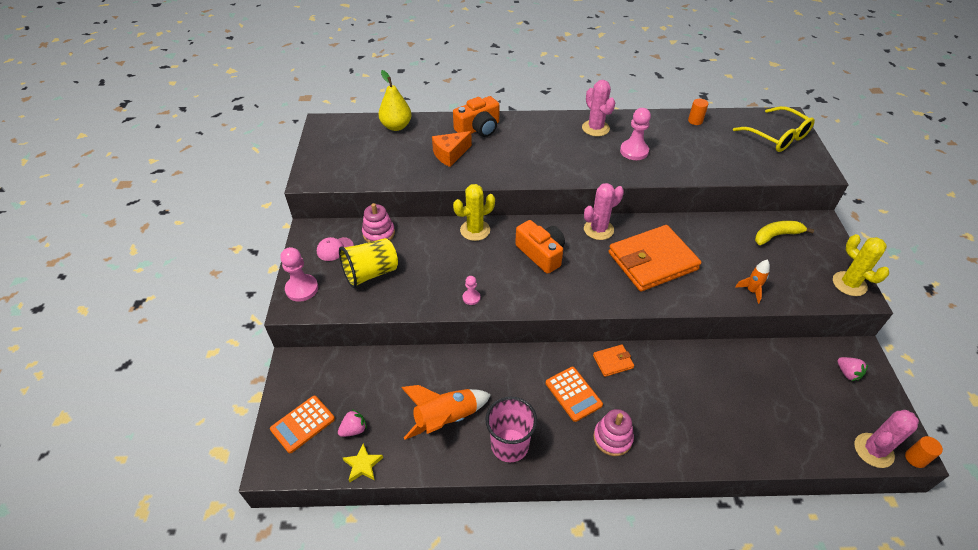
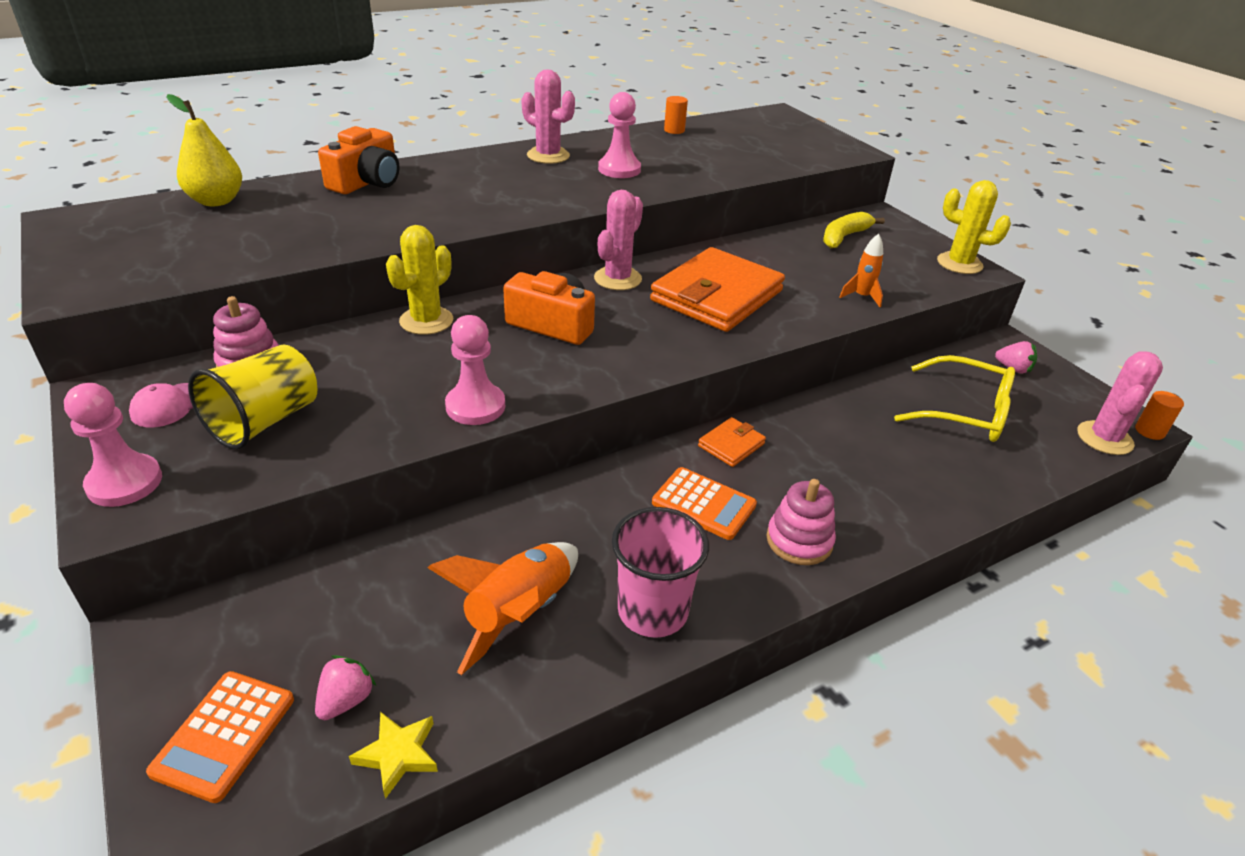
camera: 30 degrees left, 10 degrees down
(450, 154) = (338, 217): orange cheese -> none
(471, 298) = (475, 406): pink pawn -> pink pawn, size x1.81
(777, 137) = (782, 130): yellow glasses -> yellow glasses (964, 412)

